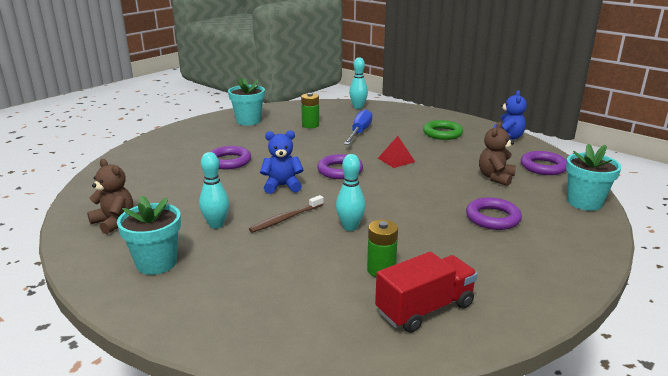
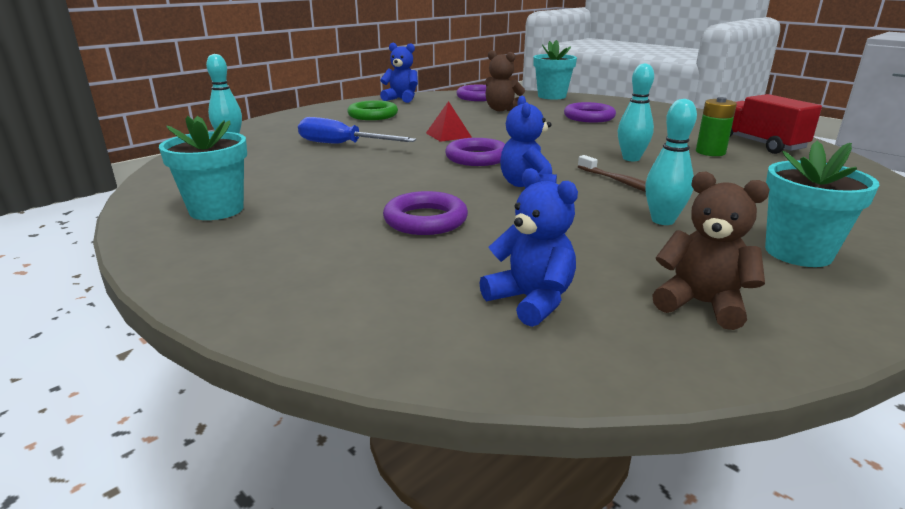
camera: 85 degrees left, 0 degrees up
(114, 222) = (701, 304): brown teddy bear -> brown teddy bear turned 75 degrees clockwise
(136, 185) = (531, 301): none -> blue teddy bear
(310, 125) = (287, 168): green battery -> none

